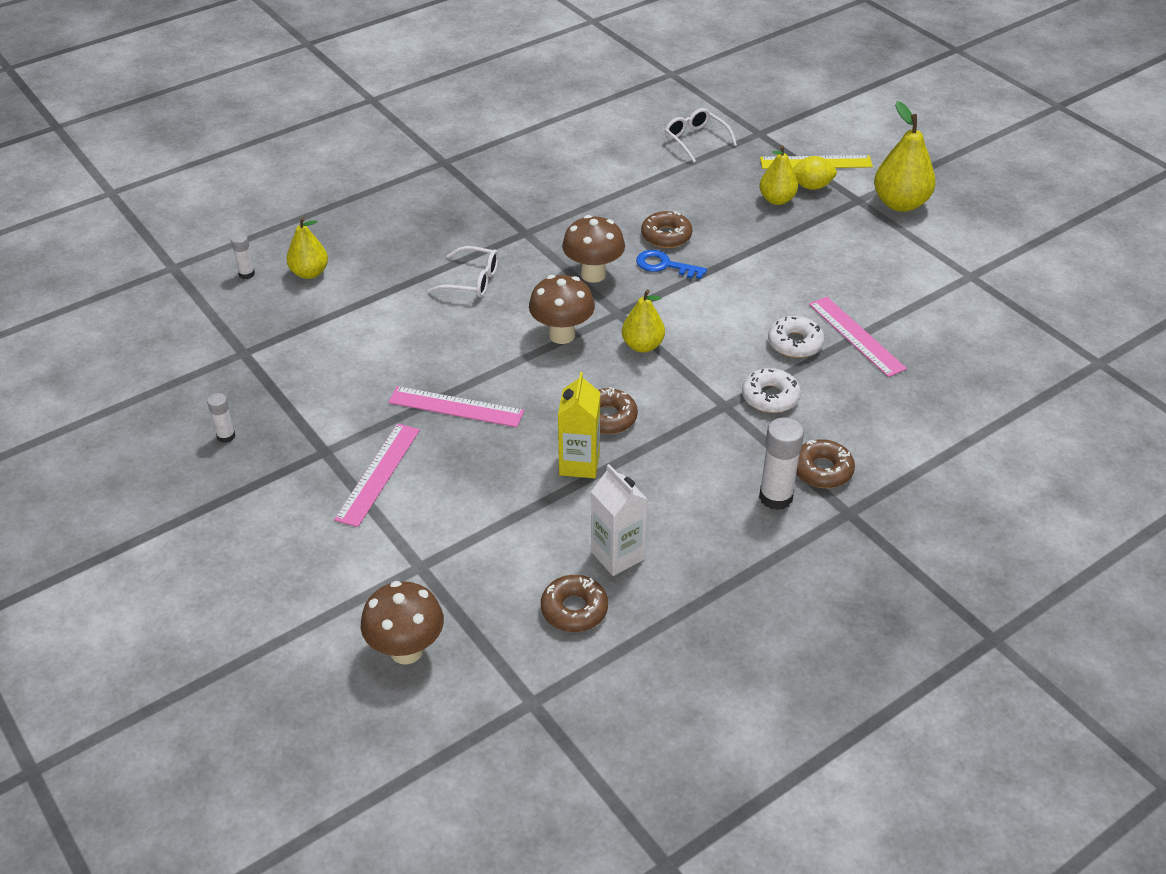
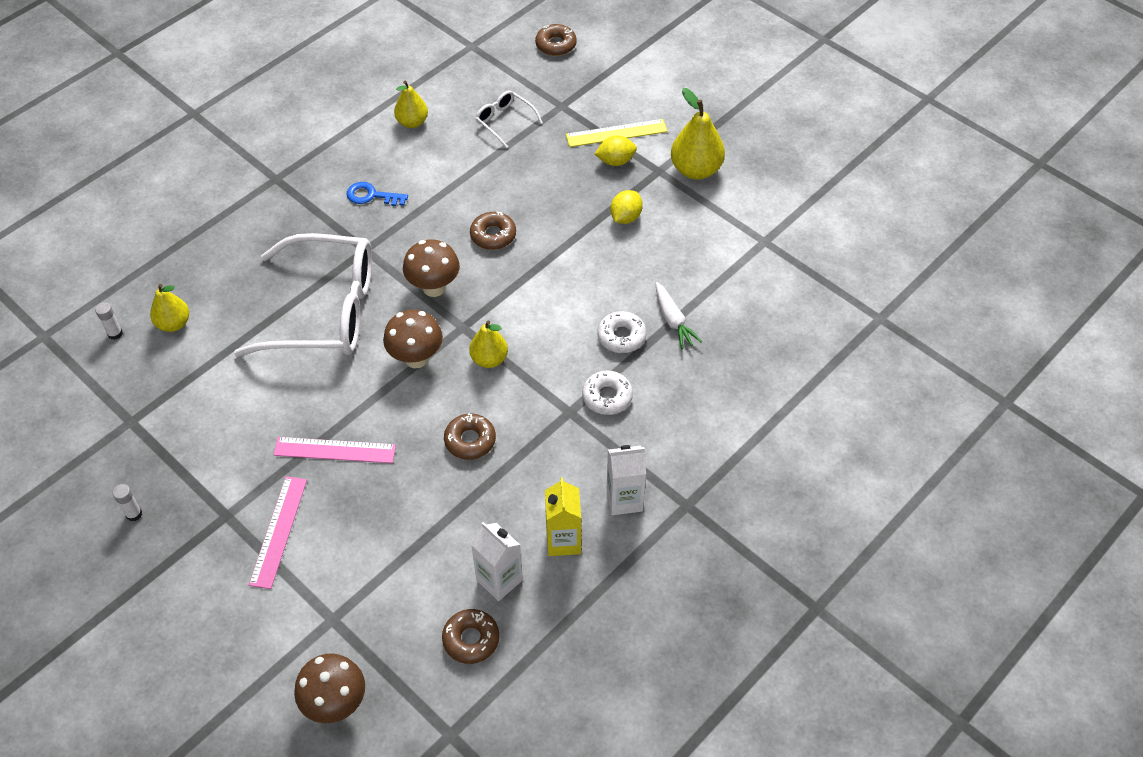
camera: 10 degrees left, 10 degrees up
(472, 281) = (325, 310): white glasses -> white glasses, size x2.32
(579, 464) = (452, 492): yellow carton -> yellow carton (563, 540)
(665, 265) = (496, 268): blue key -> blue key (372, 196)
(775, 497) = (624, 499): white glue stick -> white carton
(777, 200) = (586, 180): yellow pear -> yellow pear (412, 122)
(815, 236) = (625, 217): none -> yellow lemon
(822, 470) = (660, 465): brown donut -> brown donut (556, 45)
(856, 336) = (673, 321): pink ruler -> white carrot

